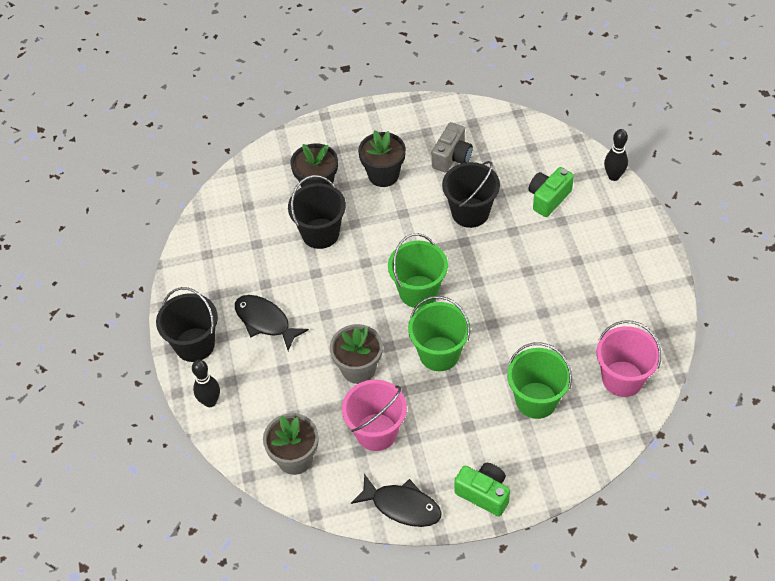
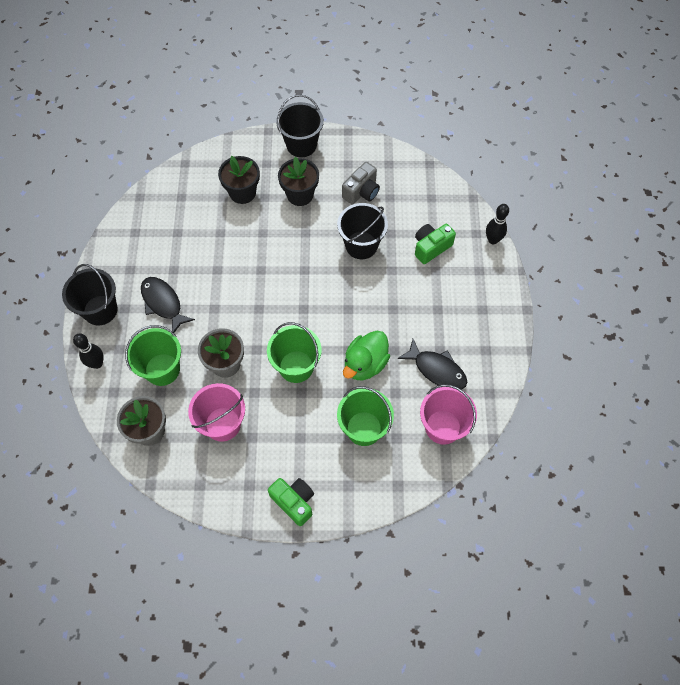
camera: 10 degrees right, 10 degrees up
(320, 233) = (232, 235): black bucket -> black bucket (301, 145)
(402, 506) = (223, 496): black fish -> black fish (437, 370)
(418, 292) = (296, 306): green bucket -> green bucket (162, 369)
(515, 334) = (365, 364): none -> green duck

